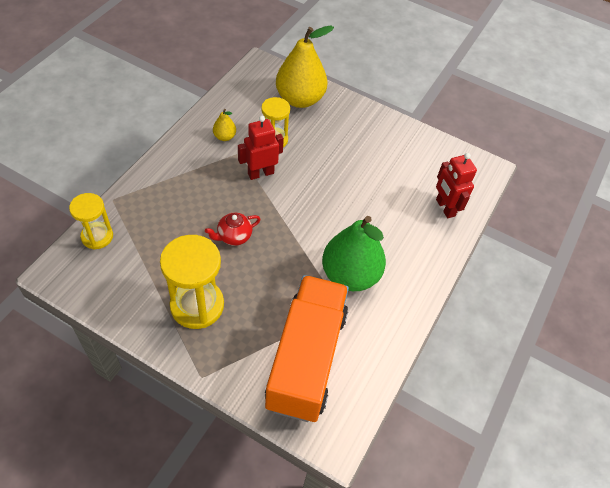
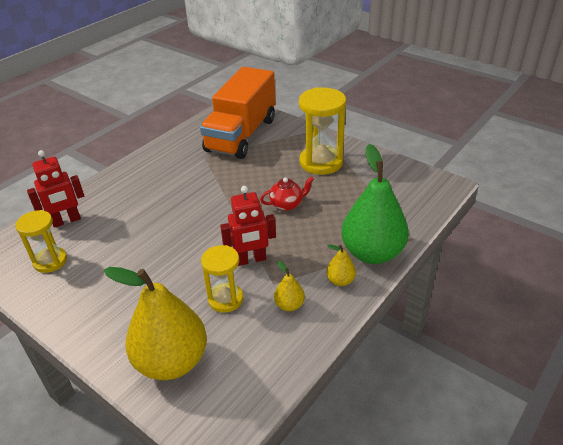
camera: 165 degrees left, 15 degrees down
(97, 236) = (418, 208): yellow hourglass -> yellow hourglass (50, 261)
(184, 157) = (340, 280): none -> yellow pear
(350, 275) = (189, 175): green pear -> green pear (372, 253)
(445, 208) = (66, 221): red robot -> red robot turned 75 degrees clockwise

